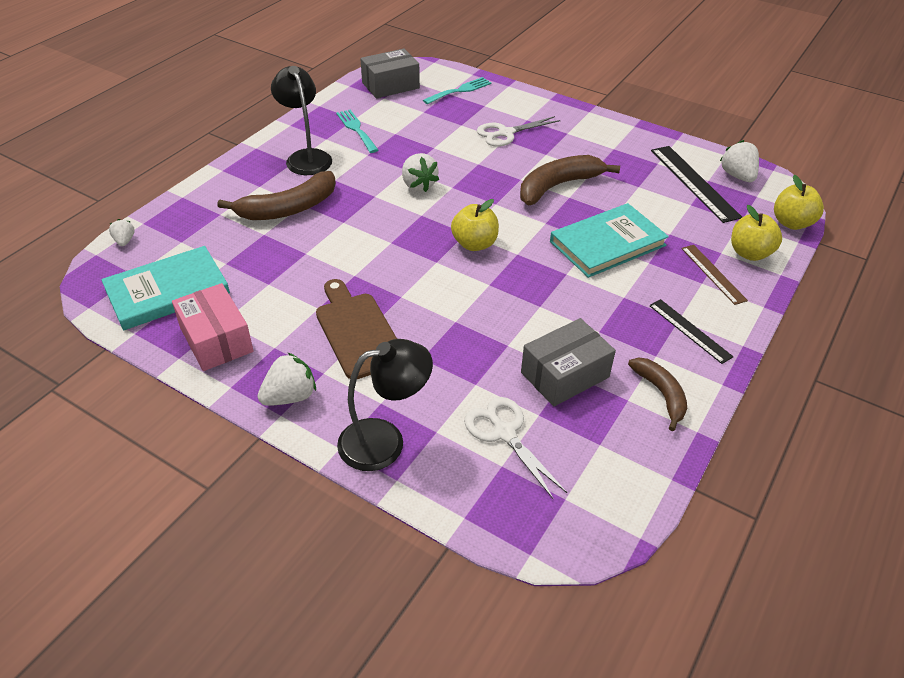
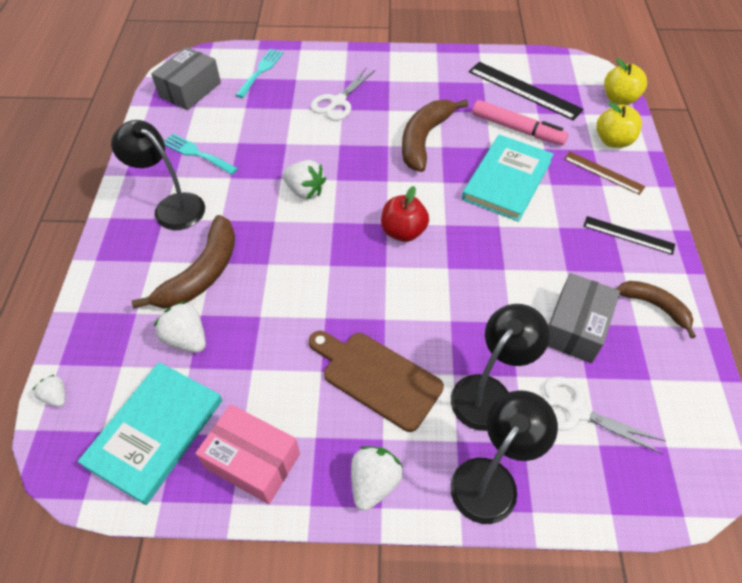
camera: 30 degrees left, 10 degrees up
(440, 384) = (489, 392): none -> black lamp
(474, 244) = (403, 232): yellow apple -> red apple
(656, 210) = (517, 129): none -> pink marker
(737, 176) = (549, 70): white strawberry -> white strawberry (186, 339)

